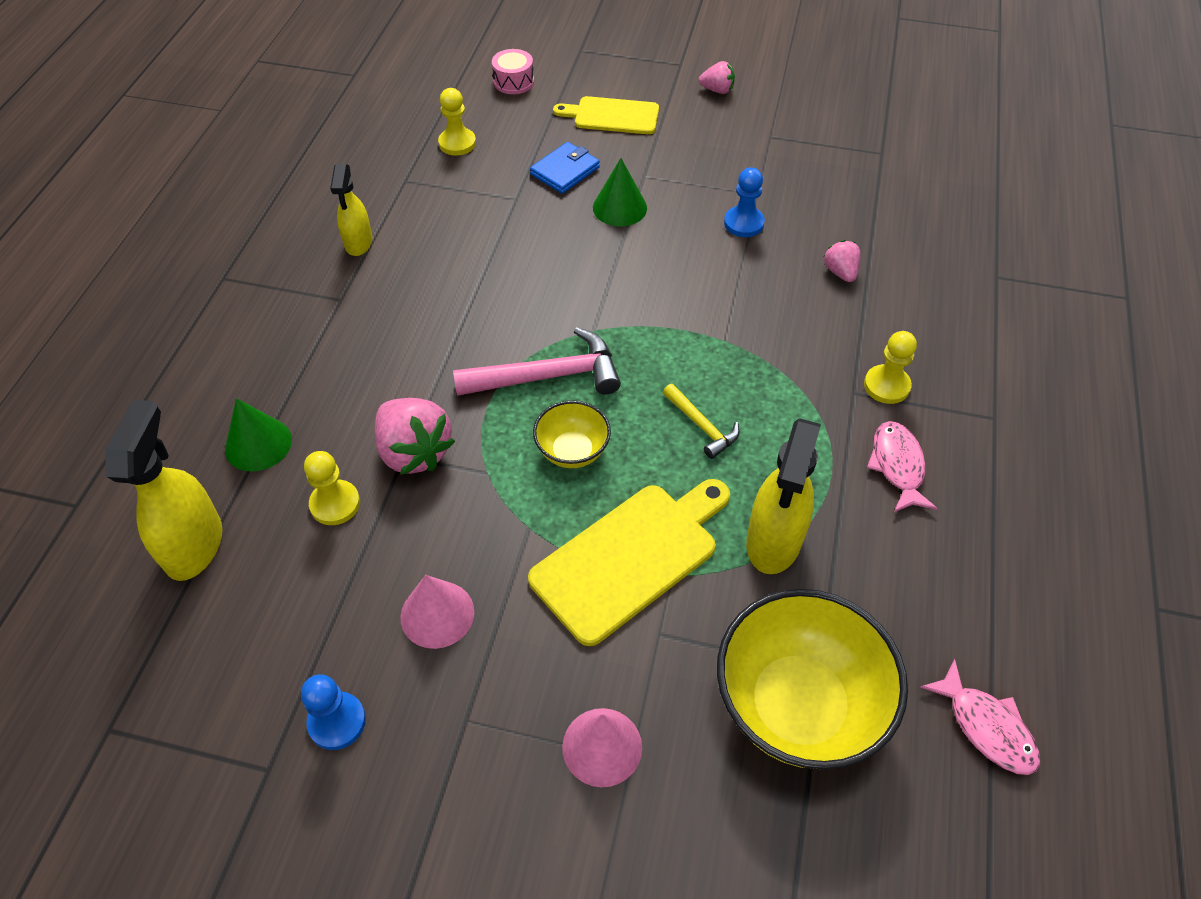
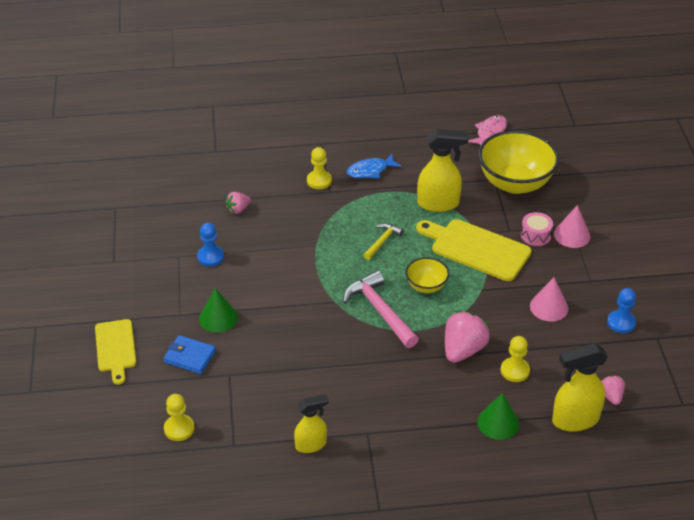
camera: 110 degrees left, 10 degrees down
(513, 82) = (87, 420): pink drum -> pink drum (535, 235)
(717, 90) = (65, 298): pink strawberry -> pink strawberry (611, 396)
(897, 466) = (370, 171): pink fish -> blue fish

